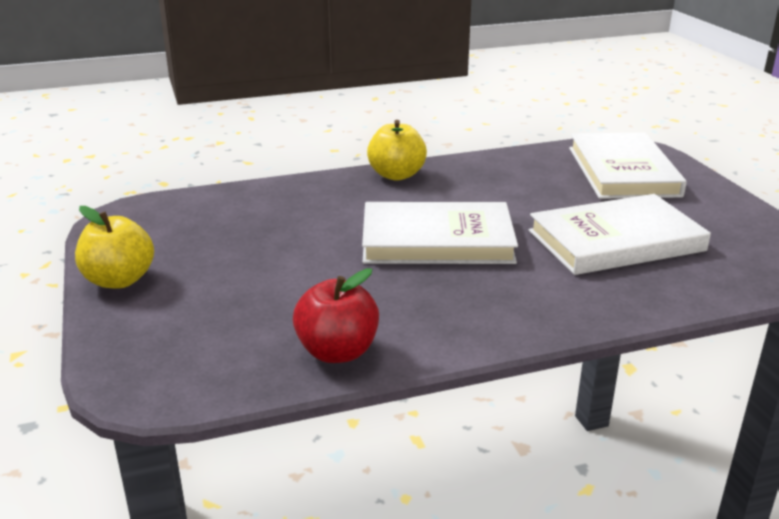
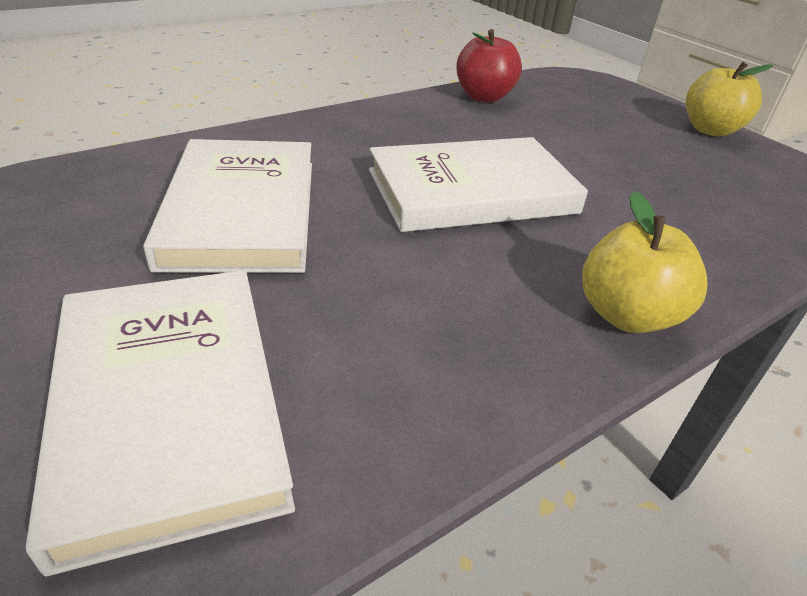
camera: 160 degrees right, 10 degrees up
(615, 241) = (242, 211): white book -> white book turned 60 degrees counterclockwise

